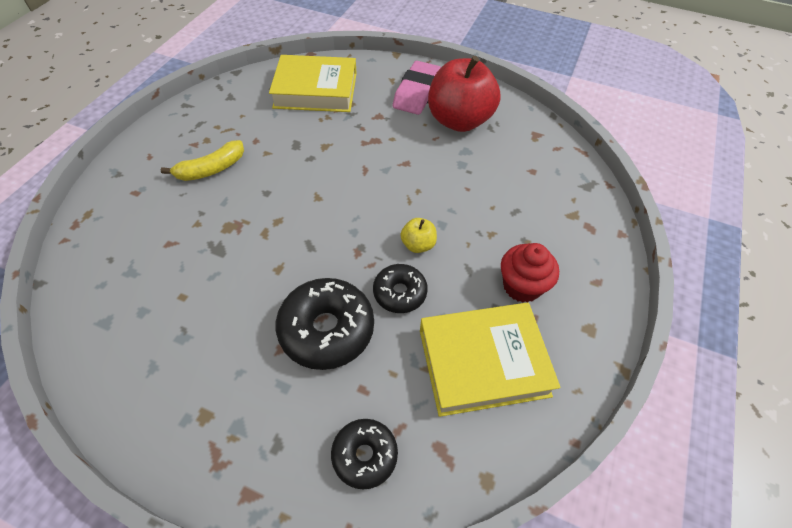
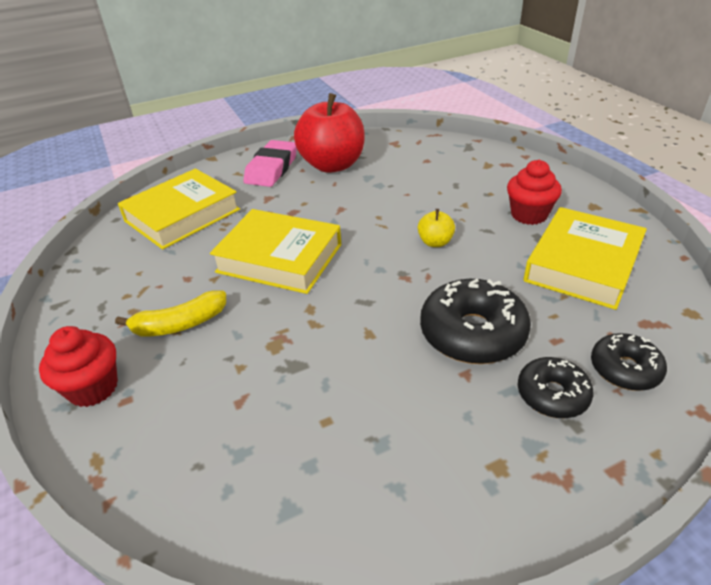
camera: 45 degrees left, 15 degrees down
(134, 172) = (93, 388): none -> red cupcake
(211, 169) = (180, 324): yellow banana -> yellow banana turned 60 degrees clockwise
(315, 170) = (279, 258): none -> yellow book
(400, 293) = (475, 274): black donut -> black donut (552, 395)
(417, 92) = (272, 168): pink eraser -> pink eraser turned 45 degrees clockwise

